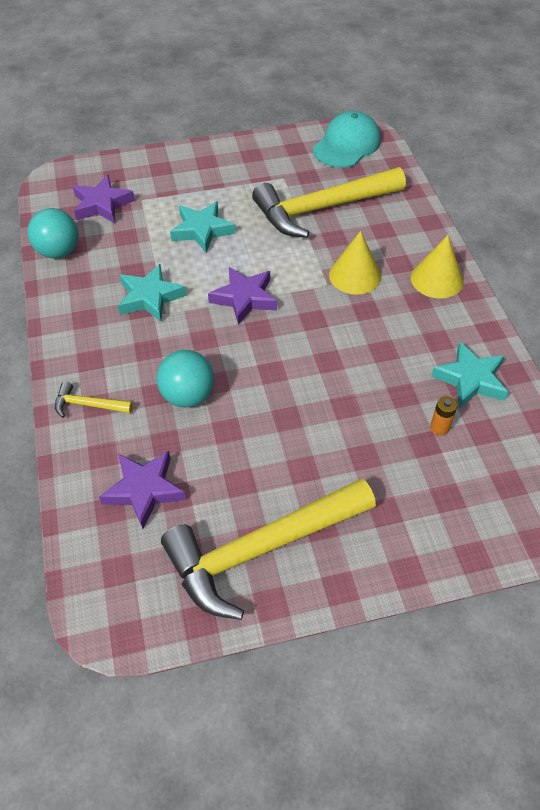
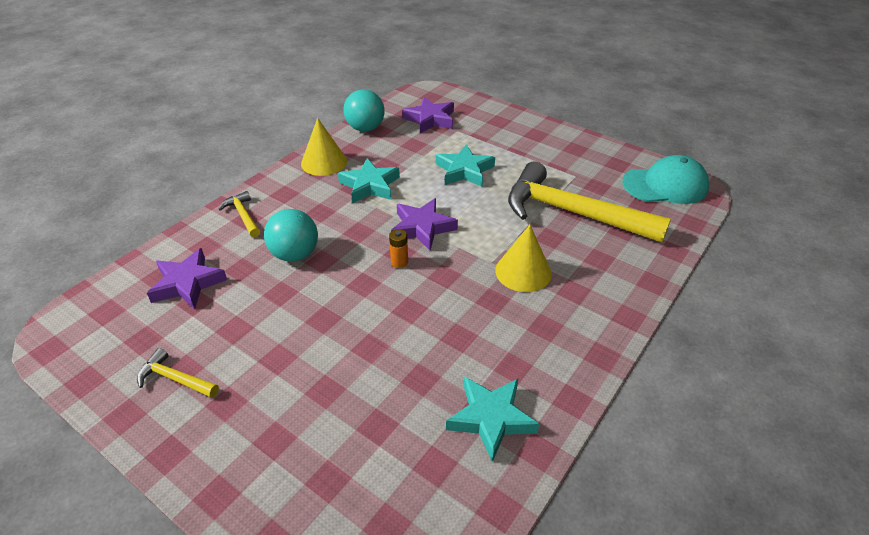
camera: 50 degrees right, 10 degrees down
(261, 549) = (175, 379): yellow hammer -> yellow hammer, size x0.42
(436, 279) = (587, 325): yellow cone -> yellow cone (324, 162)
(439, 427) = (407, 427): orange battery -> orange battery (399, 262)

